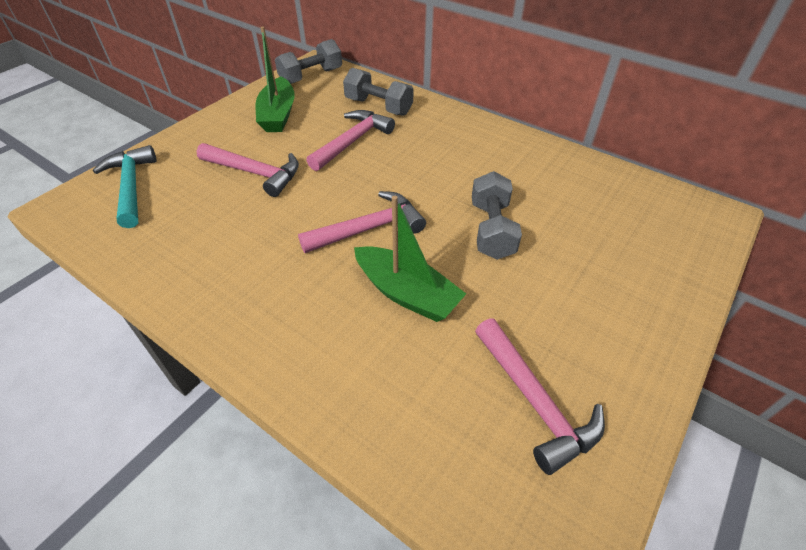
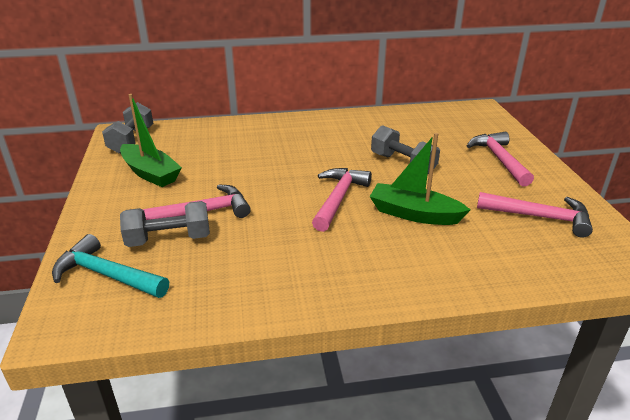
camera: 45 degrees left, 15 degrees down
(352, 141) = (241, 163): pink hammer -> pink hammer (499, 160)
(378, 107) = (222, 137): grey dumbbell -> grey dumbbell (169, 239)
(406, 293) = (414, 214): green boat -> green boat turned 150 degrees counterclockwise

